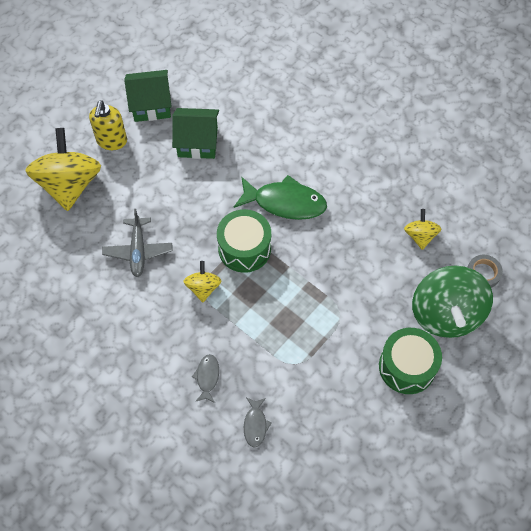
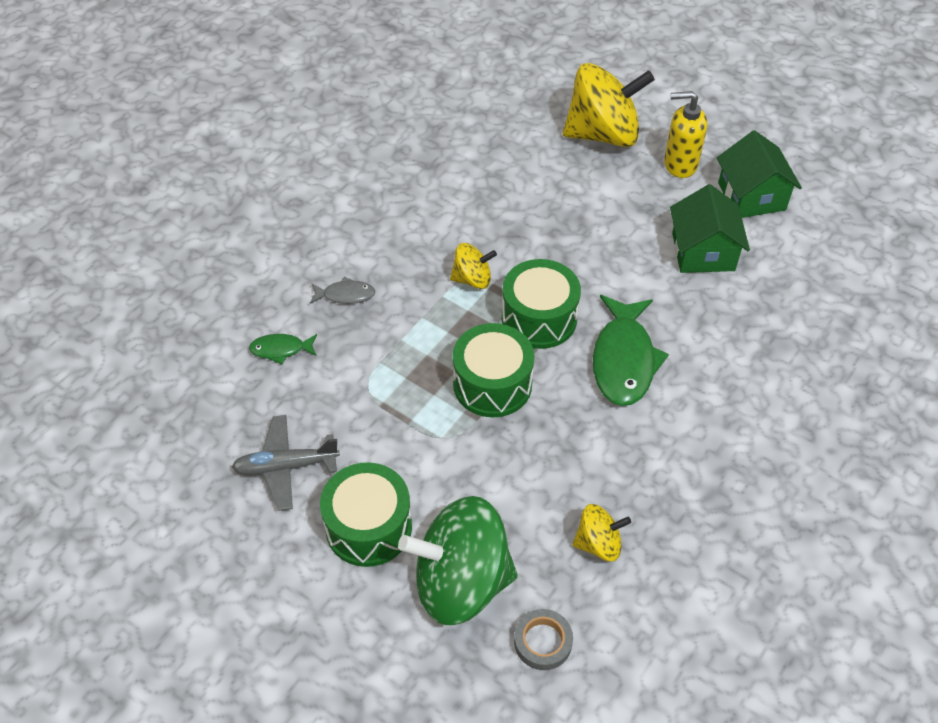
camera: 85 degrees right, 10 degrees down
(138, 250) = (518, 209): grey plane -> grey plane (286, 467)
(255, 425) = (281, 350): grey fish -> green fish
(298, 283) = (492, 384): none -> green drum

